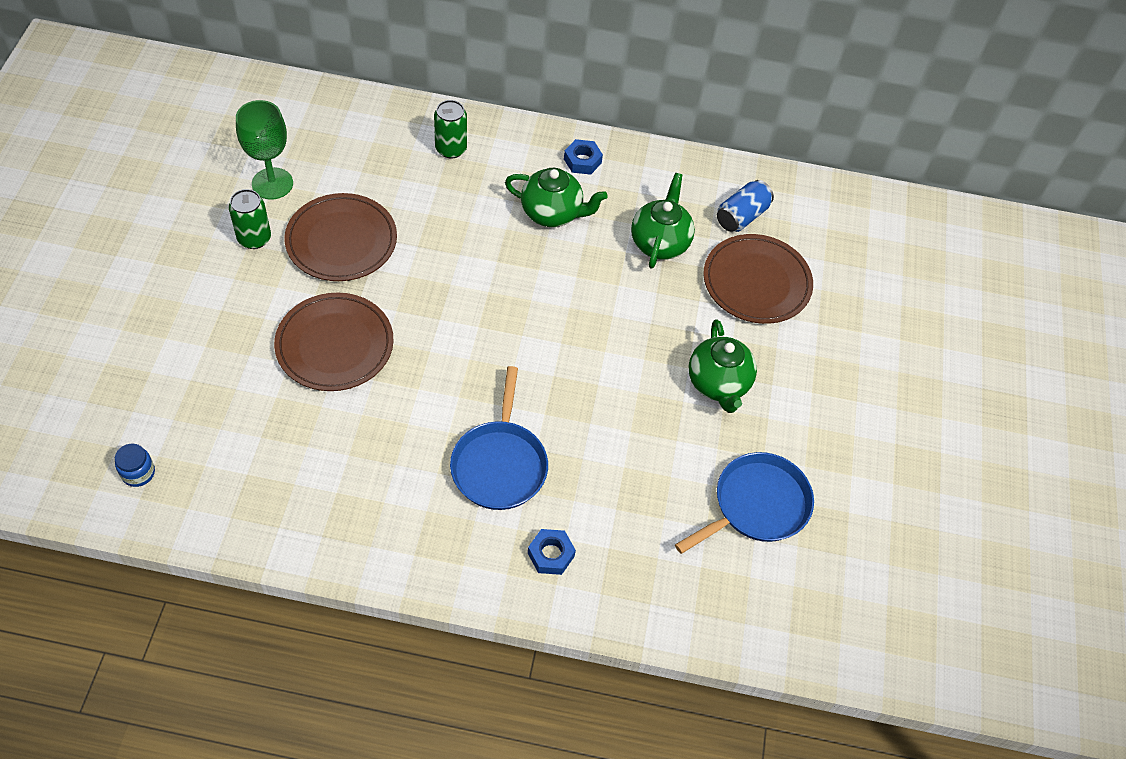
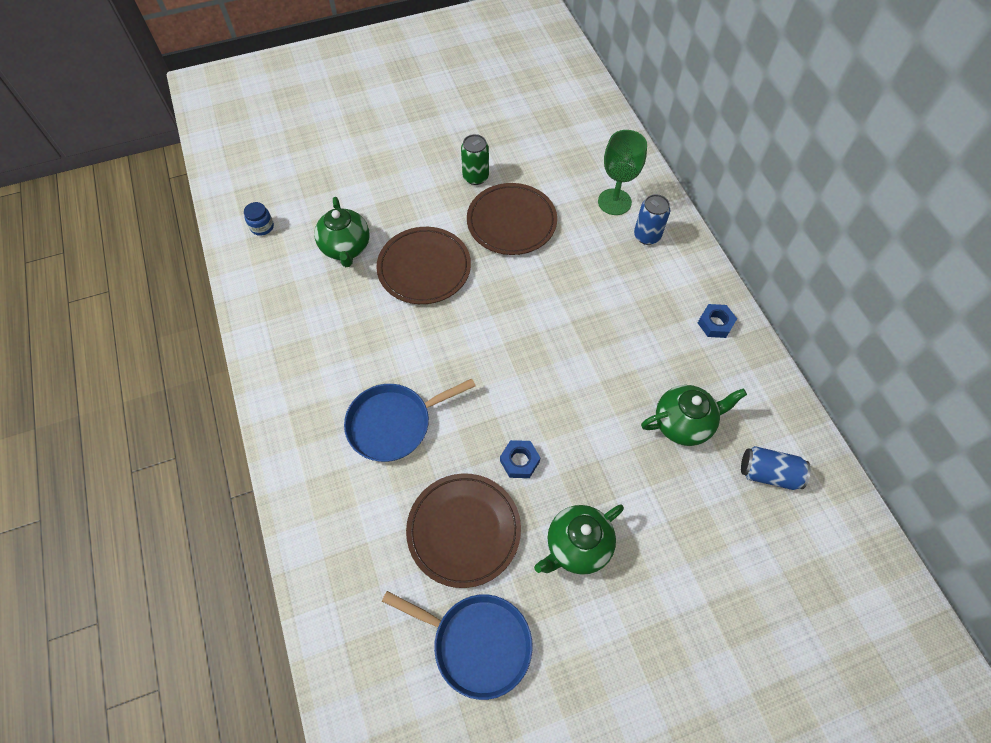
camera: 65 degrees right, 5 degrees up
(272, 183) = (527, 159): green goblet -> green goblet (614, 202)
(451, 149) = (647, 236): green can -> blue can
(551, 554) = (337, 502): blue nut -> blue nut (519, 461)
(552, 213) = (646, 332): green teapot -> green teapot (346, 248)
(756, 282) = (707, 523): brown plate -> brown plate (464, 530)

